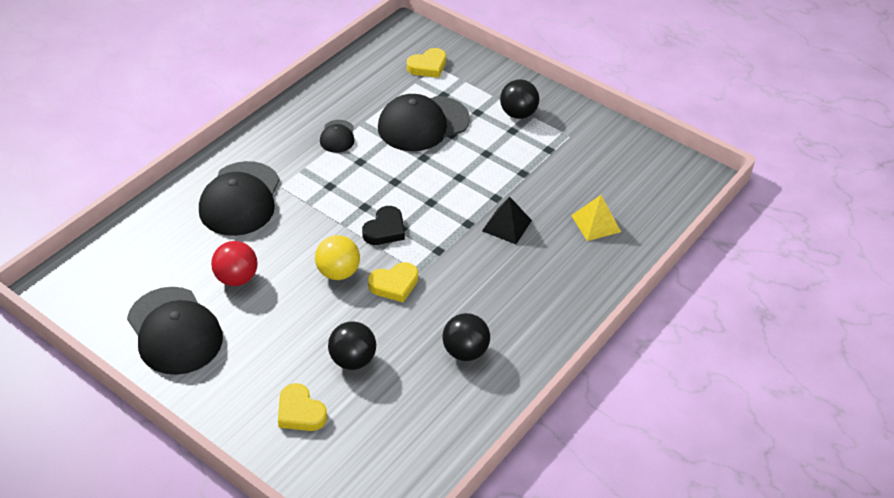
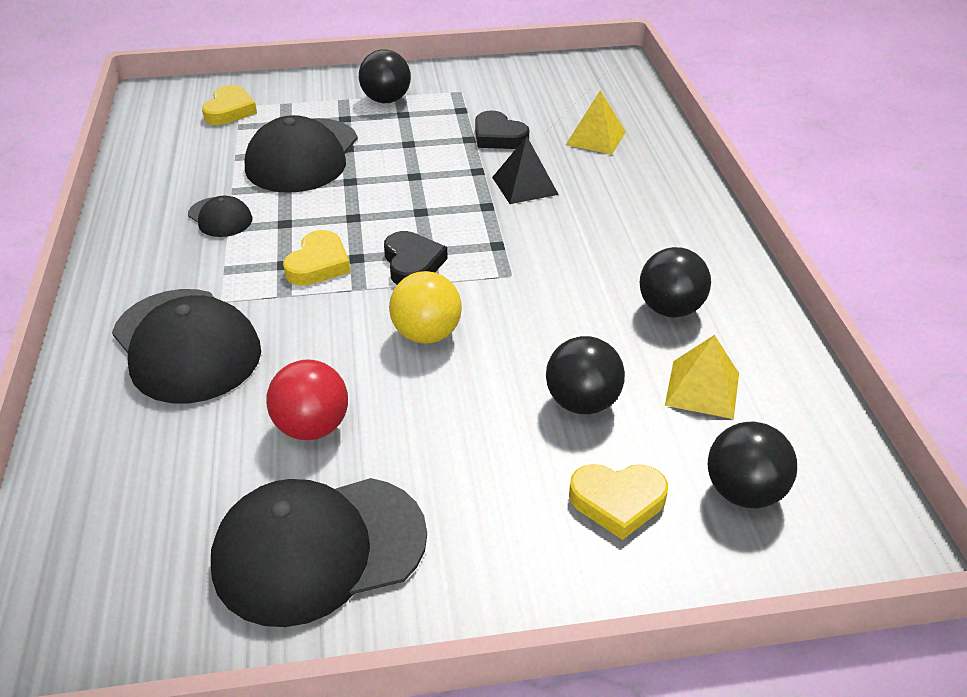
camera: 45 degrees left, 5 degrees down
(174, 331) = (319, 549): black cap -> black cap turned 150 degrees clockwise
(354, 455) = (743, 492): none -> black ball
(394, 284) = (505, 303): yellow heart -> yellow heart (318, 264)
(413, 400) = (702, 389): none -> yellow pyramid
(542, 183) = (498, 136): none -> black heart

